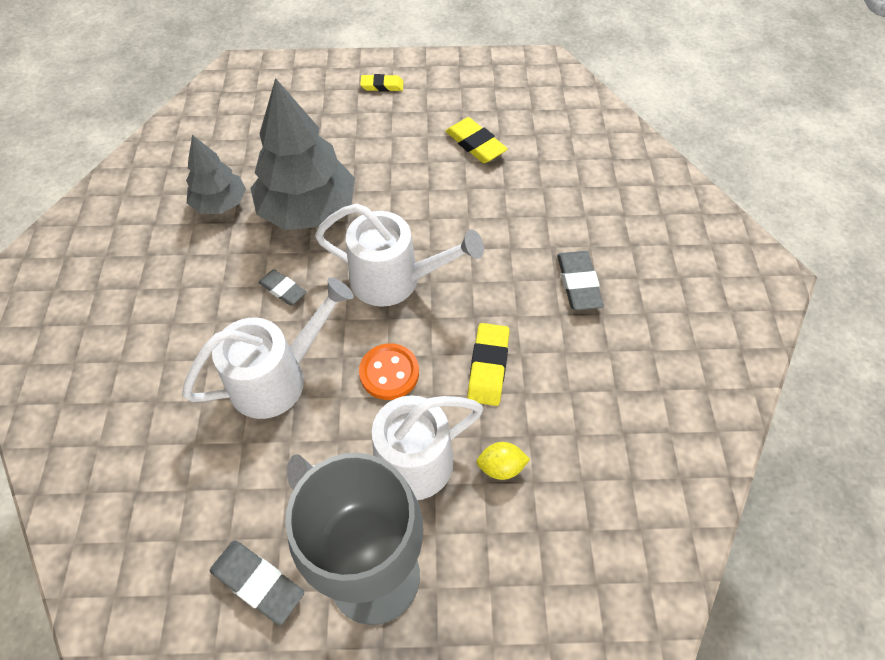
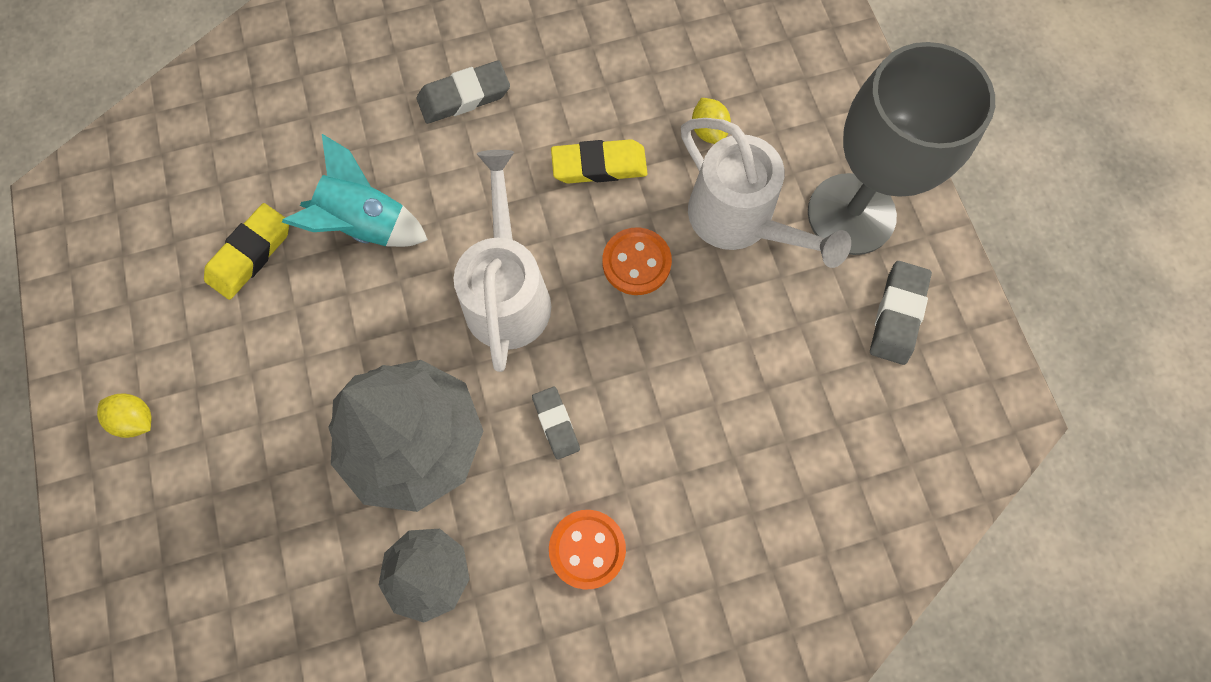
camera: 105 degrees left, 15 degrees up
(188, 289) = (587, 549): none -> orange button
(279, 377) = (677, 380): white watering can -> none
(283, 289) = (556, 423): grey eraser -> grey eraser turned 45 degrees counterclockwise
(382, 86) = (137, 419): yellow eraser -> yellow lemon
(479, 206) = (366, 225): none -> turquoise rocket

